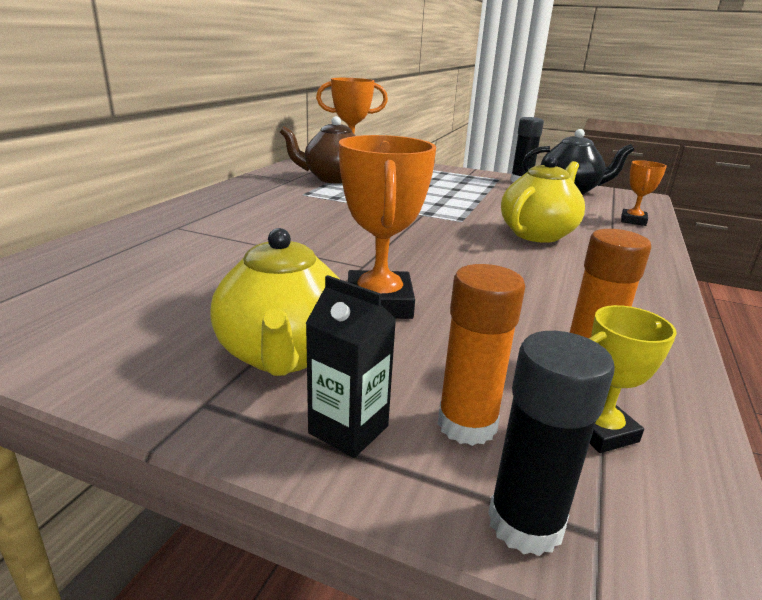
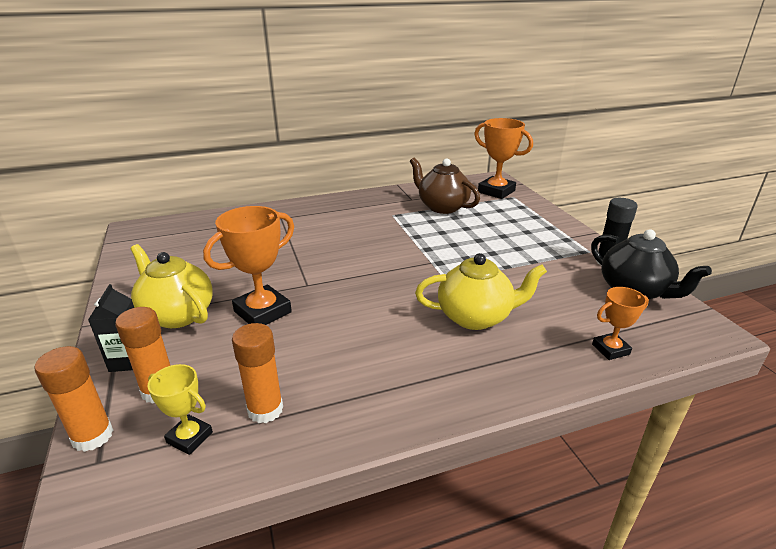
camera: 50 degrees right, 5 degrees up
(284, 354) = (177, 314): yellow teapot -> yellow teapot turned 90 degrees clockwise
(525, 523) = (93, 436): black glue stick -> orange glue stick

